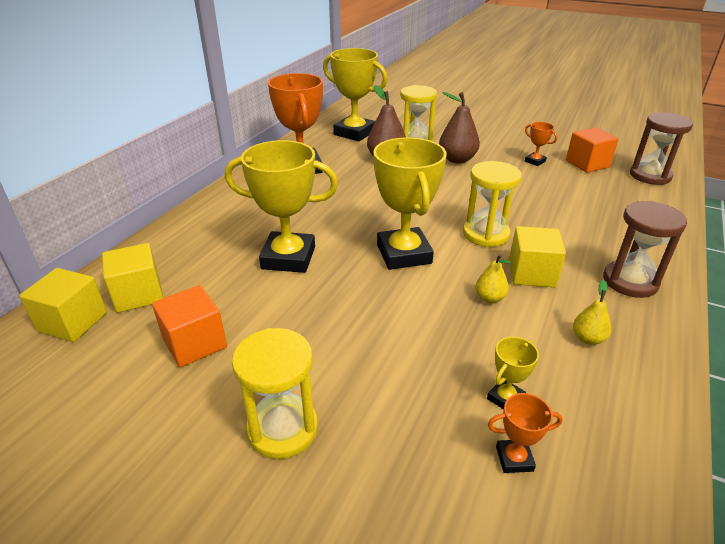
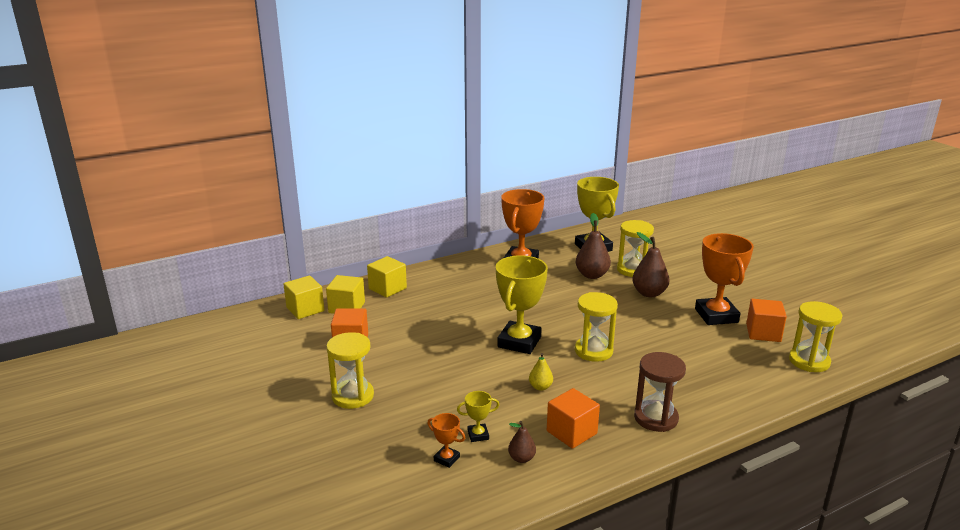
camera: 35 degrees right, 10 degrees down
(288, 258) = (445, 318): yellow trophy -> none
(531, 273) = (590, 385): yellow cube -> yellow cube (387, 288)
(535, 161) = (716, 315): orange trophy -> orange trophy, size x2.25
(587, 338) = (571, 432): yellow pear -> orange cube
(588, 403) = (521, 458): none -> brown pear
(650, 176) = (809, 361): brown hourglass -> yellow hourglass

